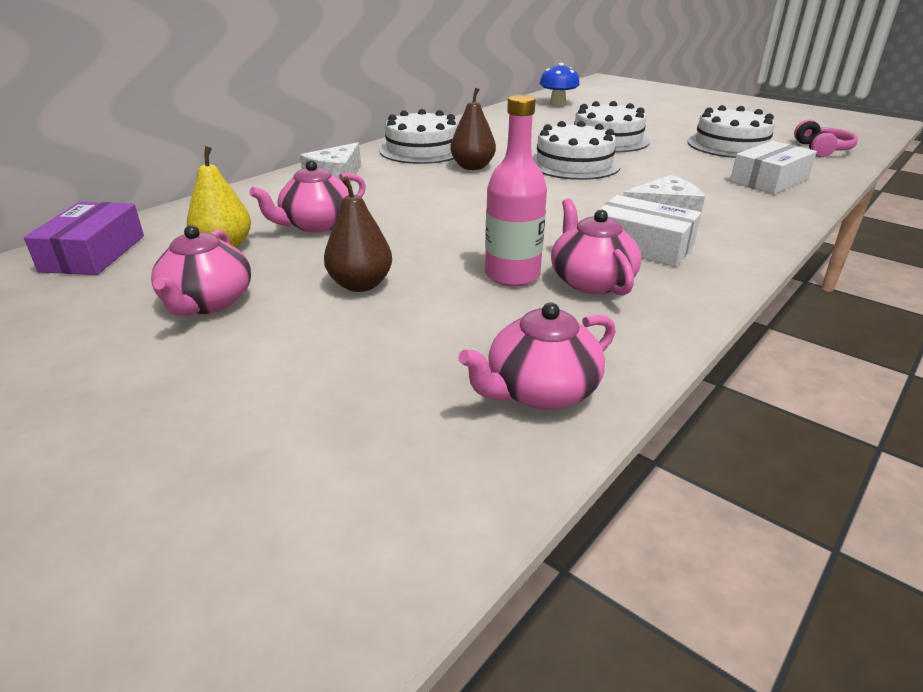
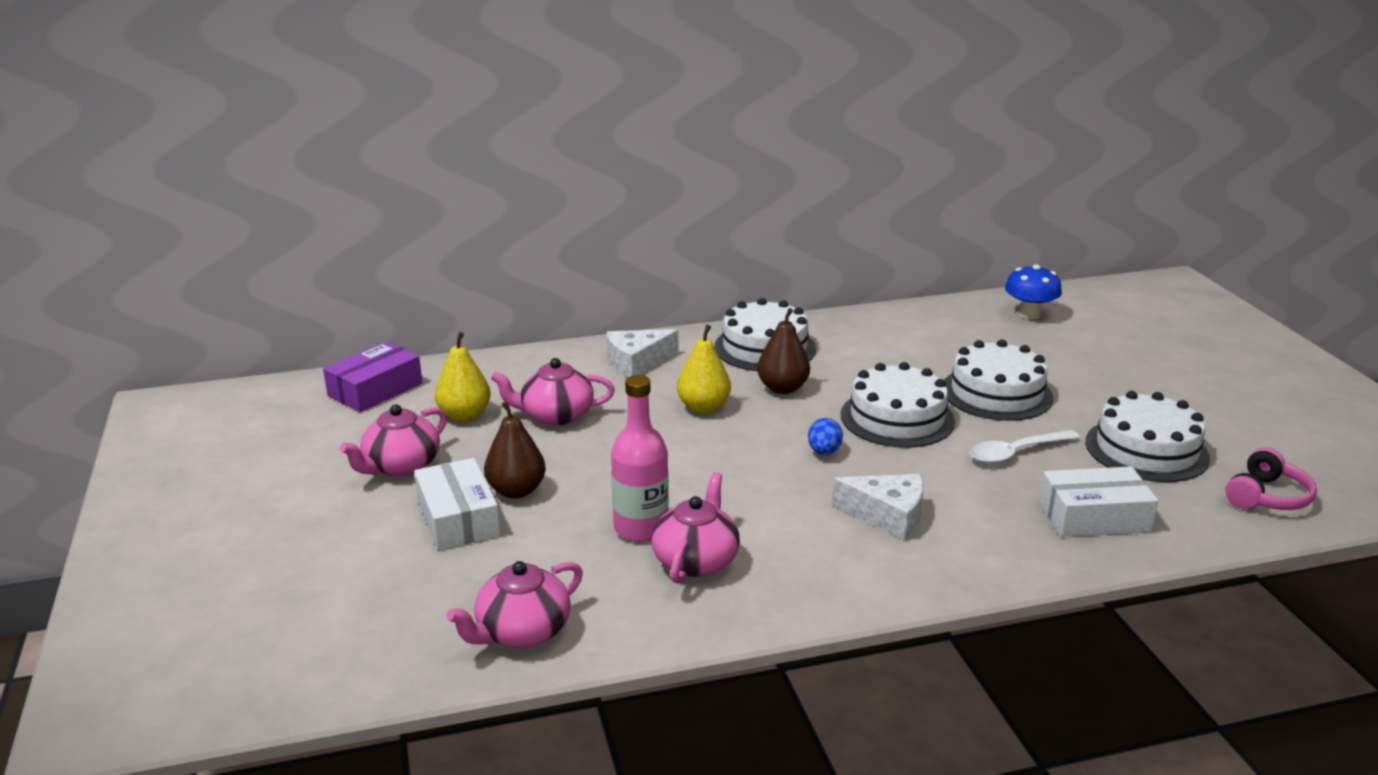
camera: 35 degrees right, 5 degrees down
(433, 190) = (703, 407): none -> yellow pear
(540, 391) = (521, 631): pink teapot -> pink teapot turned 45 degrees counterclockwise
(561, 192) = (824, 452): none -> blue egg
(642, 245) = (801, 543): white box -> white box (458, 518)
(672, 163) = (1016, 453): none -> white spoon

